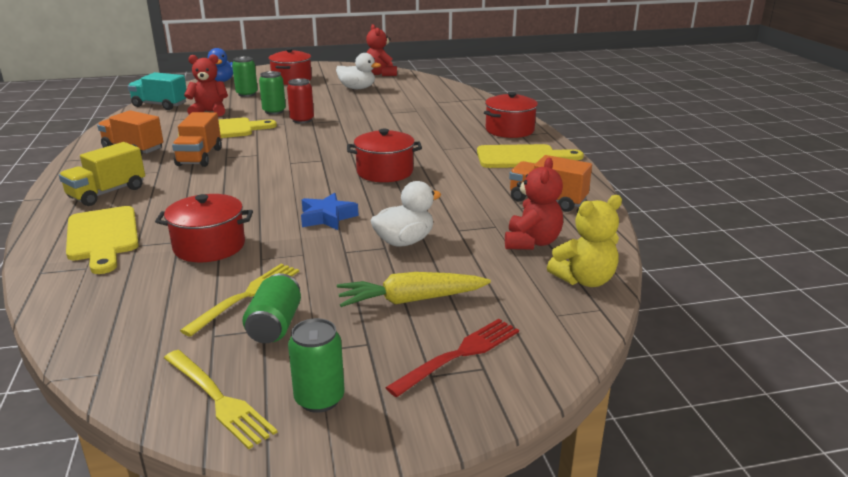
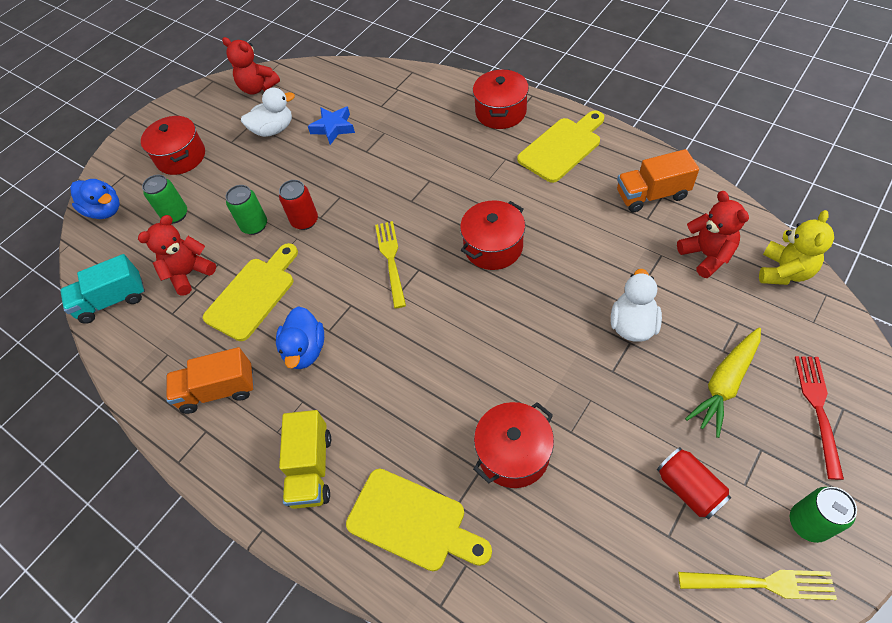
camera: 35 degrees left, 30 degrees up
(199, 157) = (305, 350): orange truck -> blue duck
(246, 296) = (627, 479): yellow fork -> yellow fork (391, 260)
(275, 325) = (689, 488): green can -> red can
(327, 217) = (541, 342): blue star -> blue star (333, 128)

